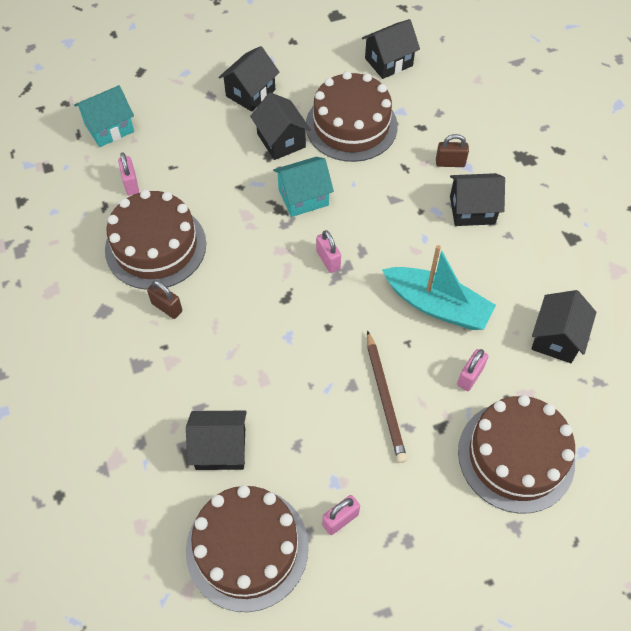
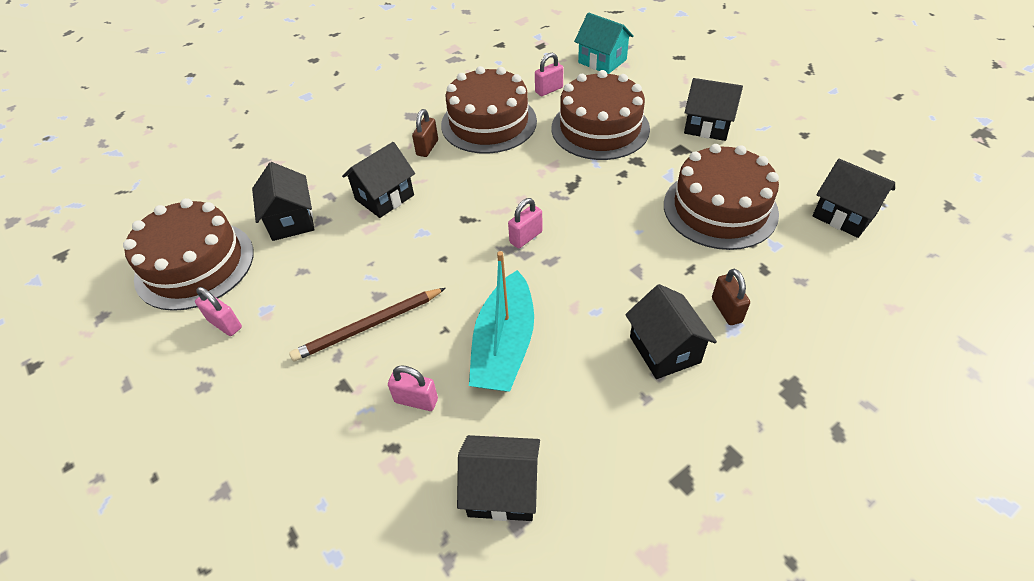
camera: 75 degrees right, 10 degrees down
(281, 141) = (660, 163): black house -> black house (384, 197)
(303, 197) = (597, 198): turquoise house -> none
(516, 456) = (316, 474): brown cake -> brown cake (600, 128)

